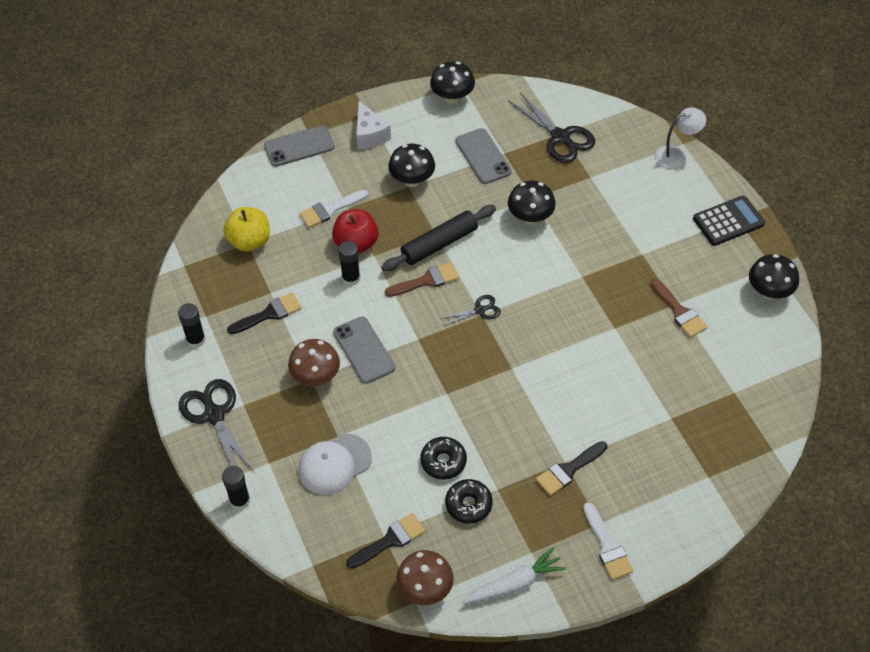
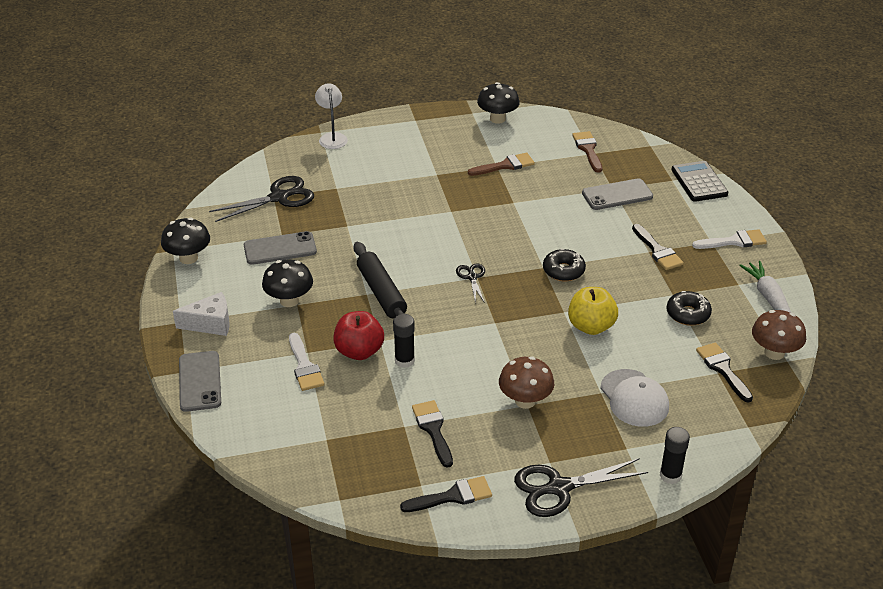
camera: 80 degrees left, 15 degrees down
(196, 340) = (452, 496): black glue stick -> black brush
(249, 241) = (324, 437): yellow apple -> yellow apple (591, 326)
(364, 350) = (500, 361): grey phone -> grey phone (617, 195)
(426, 280) = (425, 307): brown brush -> brown brush (588, 149)
(443, 461) = (640, 324): black donut -> black donut (563, 271)
(530, 217) = (370, 230): black mushroom -> none
(728, 221) = (417, 125): black calculator -> black calculator (699, 182)

